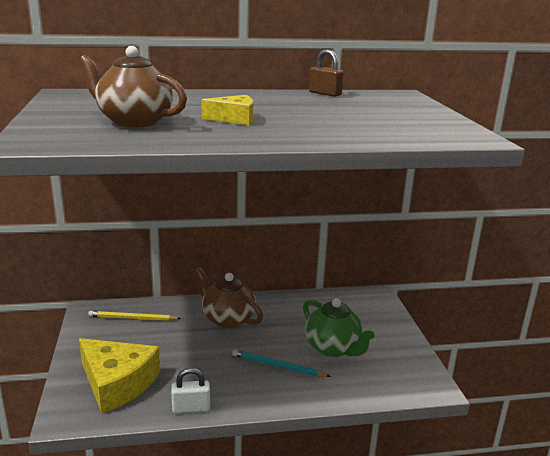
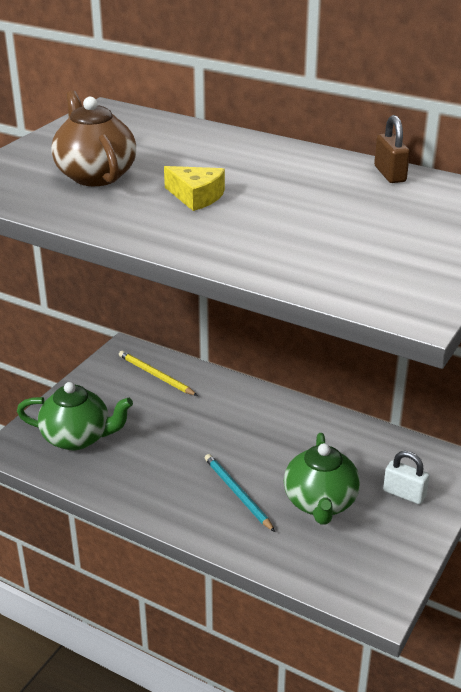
camera: 40 degrees right, 10 degrees up
(117, 383) = (77, 438): yellow cheese -> green teapot
(191, 408) = (112, 493): white padlock -> white padlock (404, 494)
(227, 319) = (245, 417): brown teapot -> none

